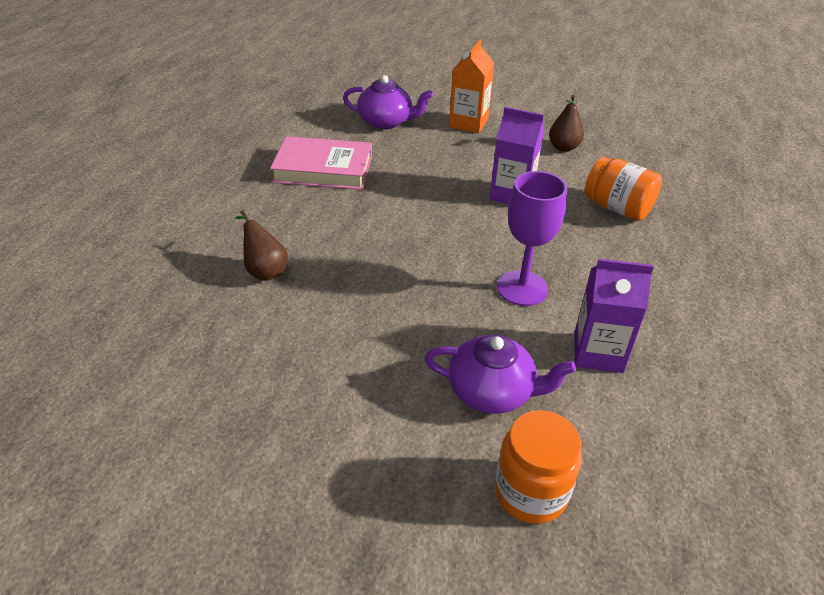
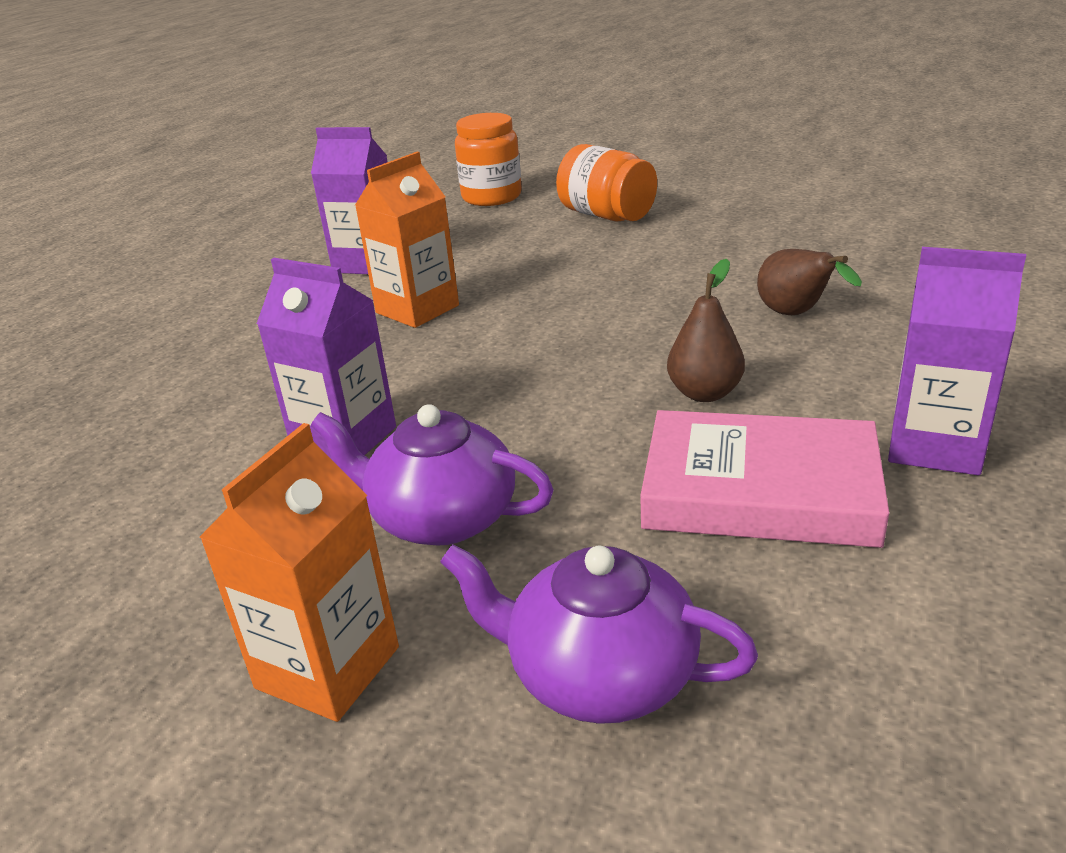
camera: 170 degrees left, 10 degrees down
(242, 185) = (935, 446): none -> purple carton
(492, 392) = (499, 236): purple teapot -> purple teapot (441, 517)
(522, 288) = (417, 309): purple goblet -> orange carton
(563, 147) = (125, 565): brown pear -> brown pear (704, 393)
(617, 208) = (165, 417): orange jar -> orange jar (607, 215)

